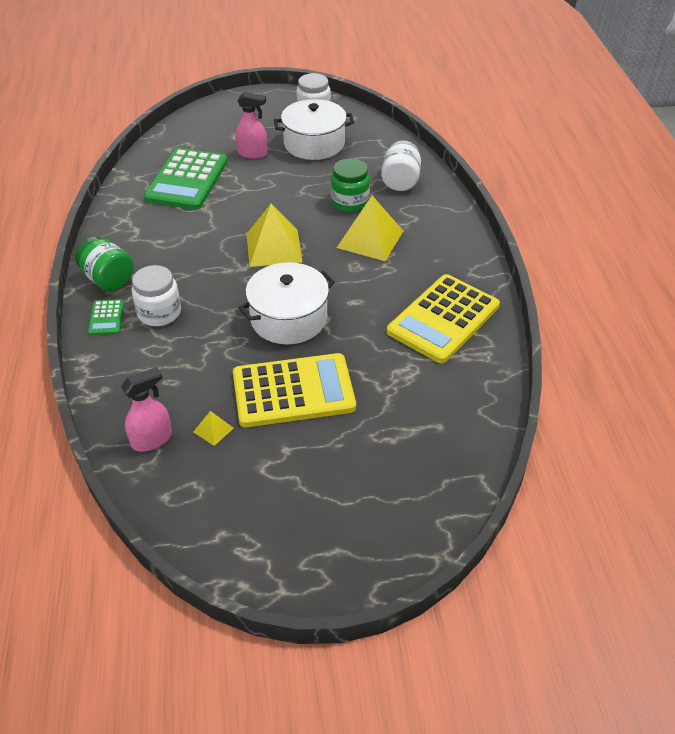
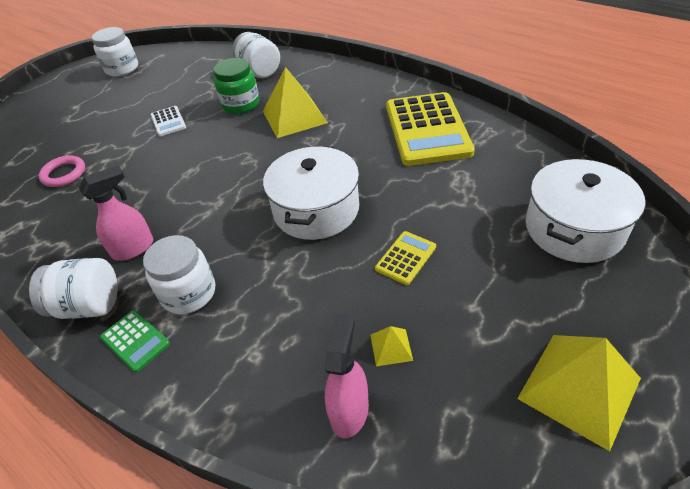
camera: 40 degrees left, 0 degrees up
(108, 279) = (88, 306): green jar -> white jar
(187, 180) = (64, 174): green calculator -> pink ring
(253, 153) = (104, 121): pink spray bottle -> pink spray bottle (133, 248)
(274, 247) = (224, 170): yellow pyramid -> yellow pyramid (579, 388)
(288, 183) = (168, 121): none -> white calculator
(293, 391) = (405, 258): yellow calculator -> yellow calculator, size x0.45
(314, 144) = (152, 86): white pot -> white pot (574, 228)

